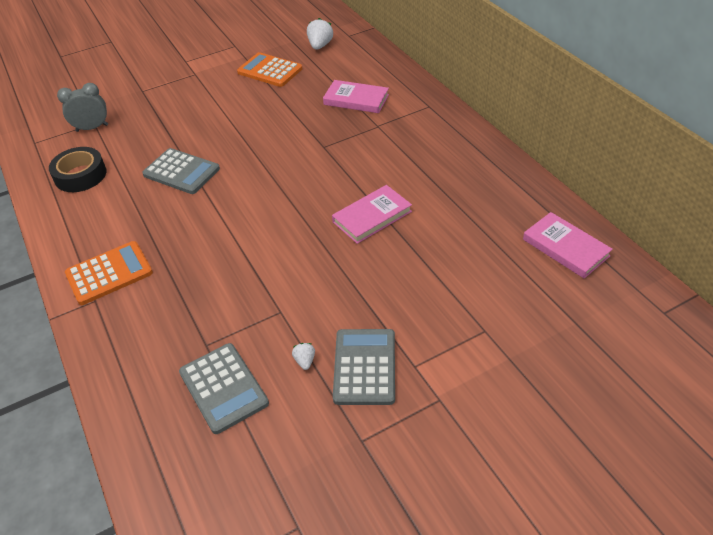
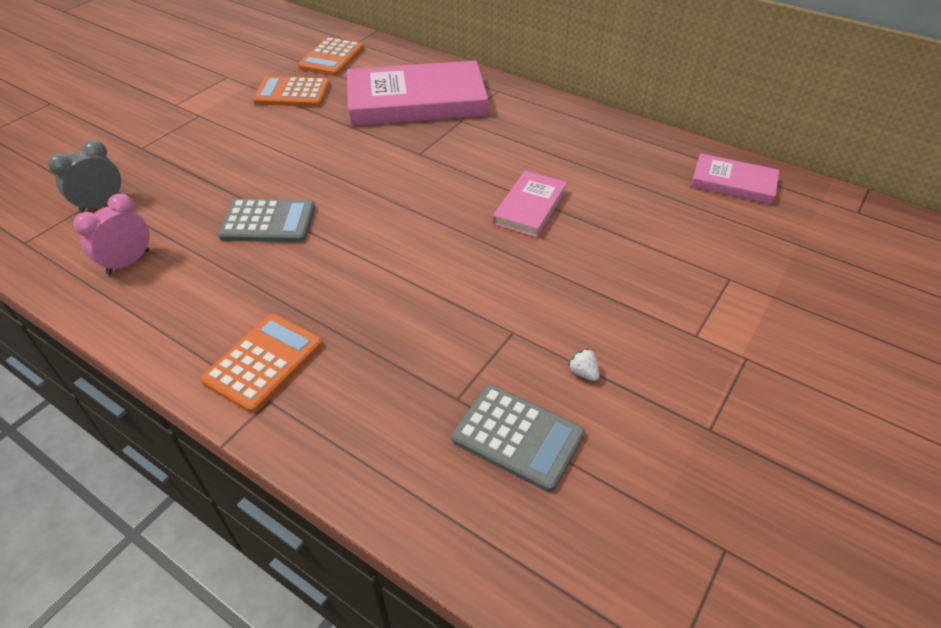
camera: 30 degrees left, 0 degrees up
(80, 175) = (128, 262): black tape -> pink clock
(320, 46) = (331, 58): white strawberry -> orange calculator
(356, 99) = (416, 101): pink book -> pink book, size x1.98
(365, 367) = (649, 355): grey calculator -> none

